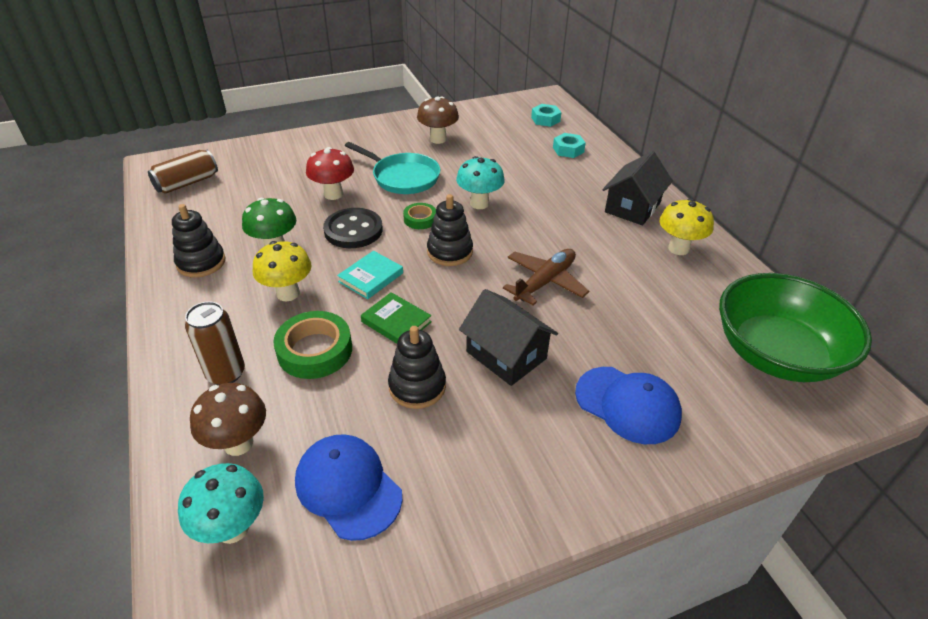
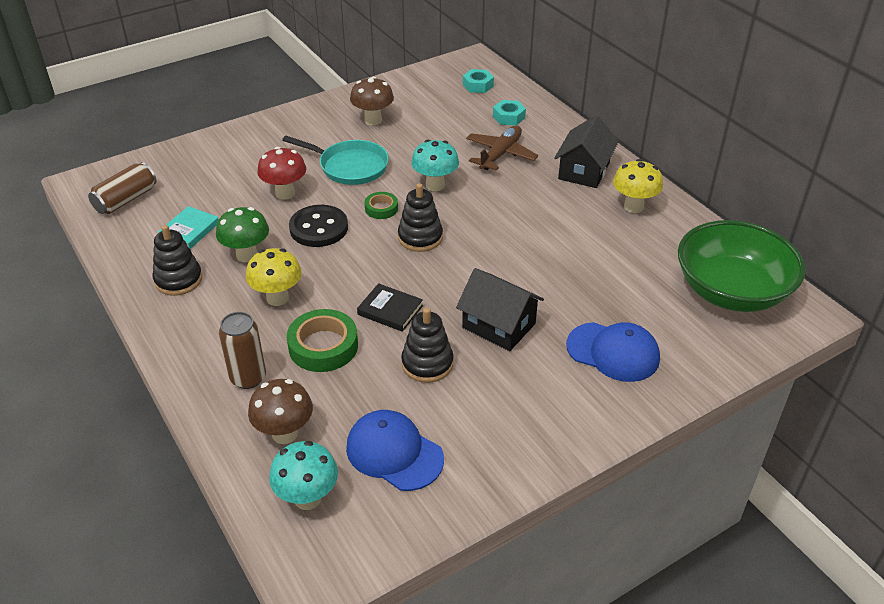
camera: 10 degrees left, 0 degrees up
(371, 277) = (352, 272): turquoise book -> turquoise book (189, 230)
(396, 322) = (390, 310): green book -> black book
(545, 282) = (517, 254): brown plane -> brown plane (500, 154)

